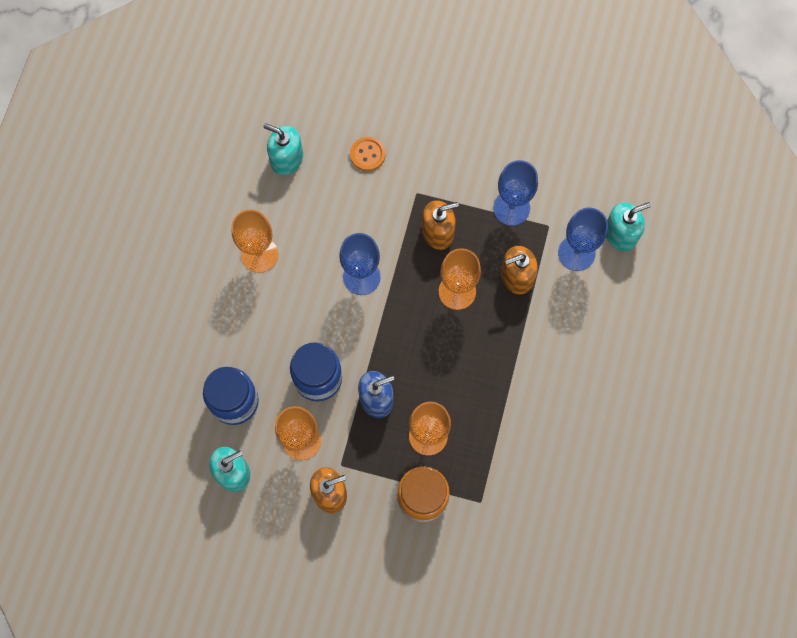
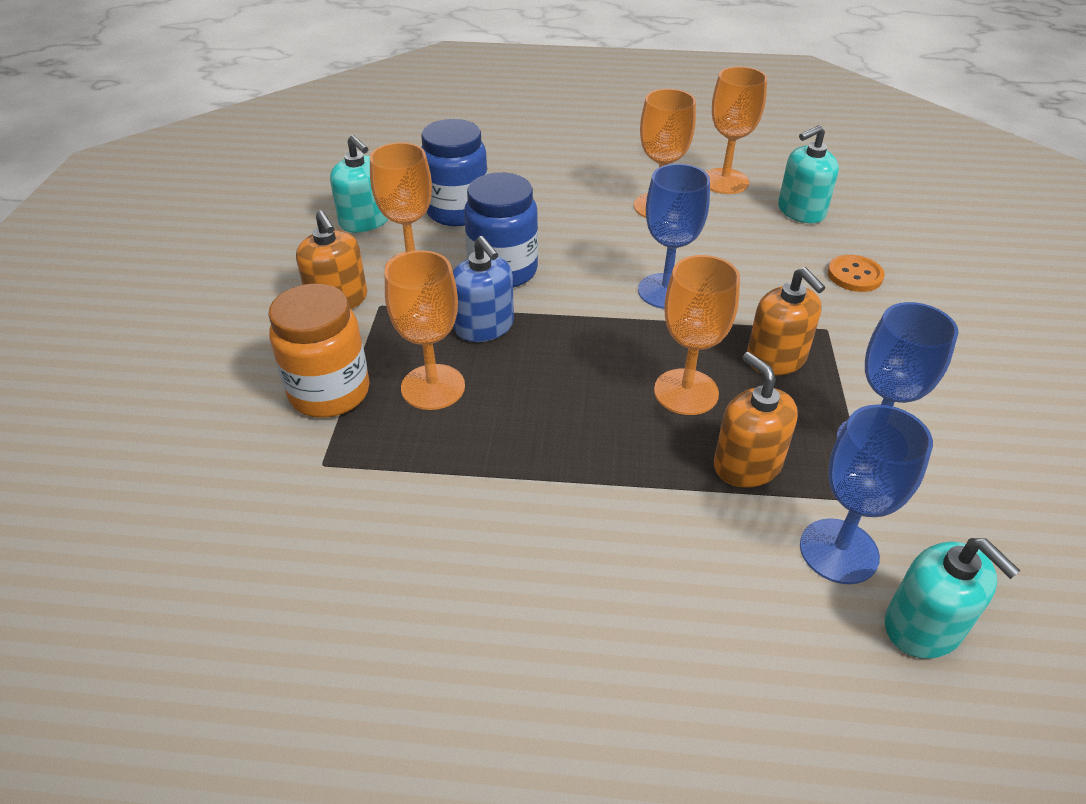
camera: 80 degrees right, 30 degrees down
(235, 197) = (724, 181): none -> orange goblet
(286, 158) = (801, 211): turquoise soap dispenser -> turquoise soap dispenser turned 135 degrees counterclockwise

